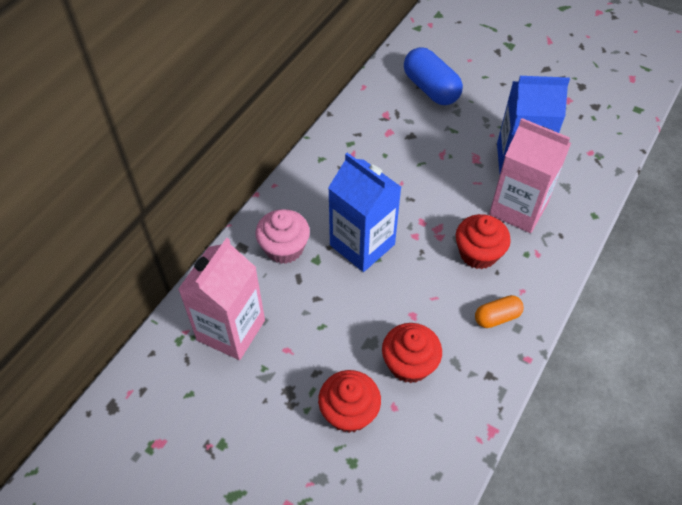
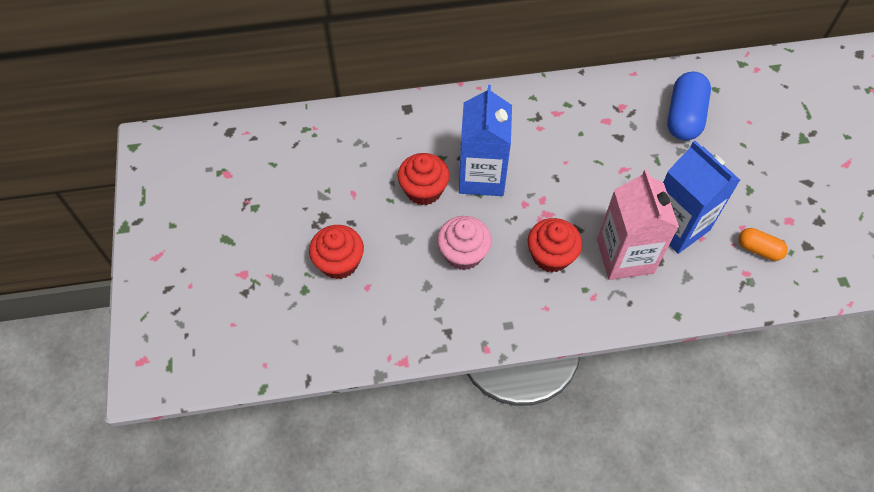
camera: 50 degrees right, 5 degrees up
(231, 330) = (338, 151): pink carton -> none
(284, 248) = (431, 133): pink cupcake -> pink cupcake (463, 253)
(409, 364) = (410, 274): red cupcake -> red cupcake (424, 190)
(497, 317) = (504, 305): orange capsule -> orange capsule (758, 249)

